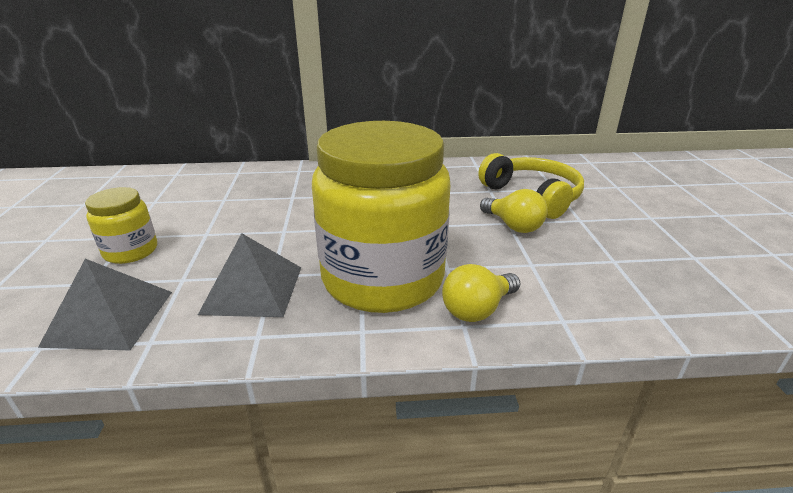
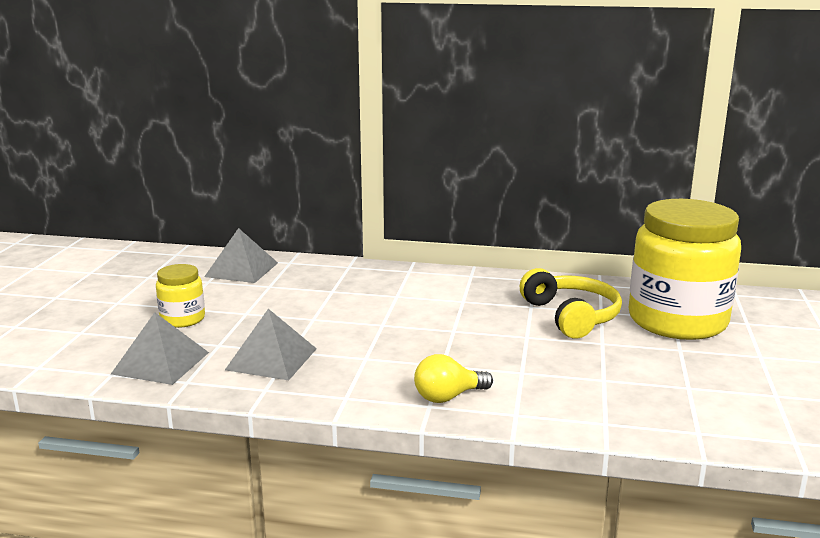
camera: 15 degrees right, 10 degrees down
(189, 185) = (242, 269): none -> grey pyramid
(383, 279) = (381, 365): yellow jar -> yellow jar (677, 321)
(513, 226) = (529, 340): yellow light bulb -> none

